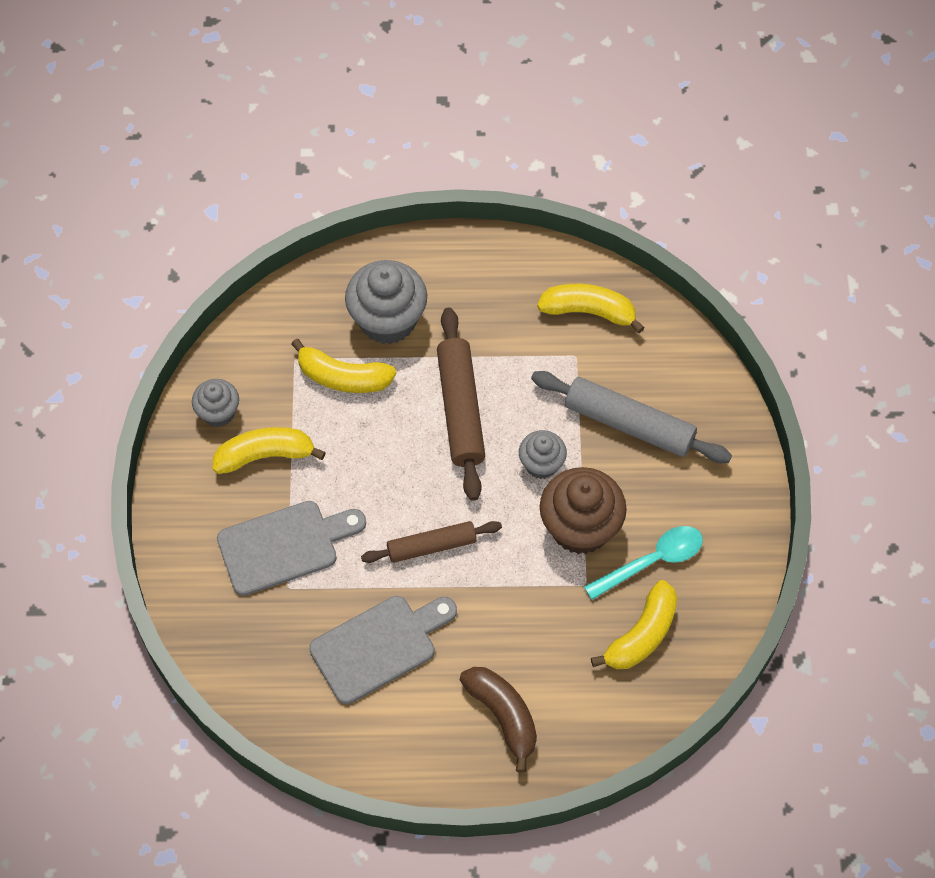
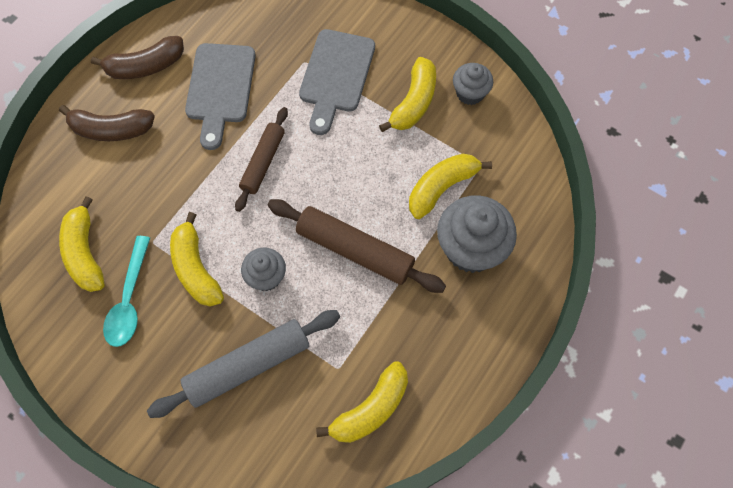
camera: 125 degrees right, 5 degrees up
(406, 742) = (145, 66): none -> brown banana
(580, 527) = (196, 268): brown cupcake -> yellow banana

